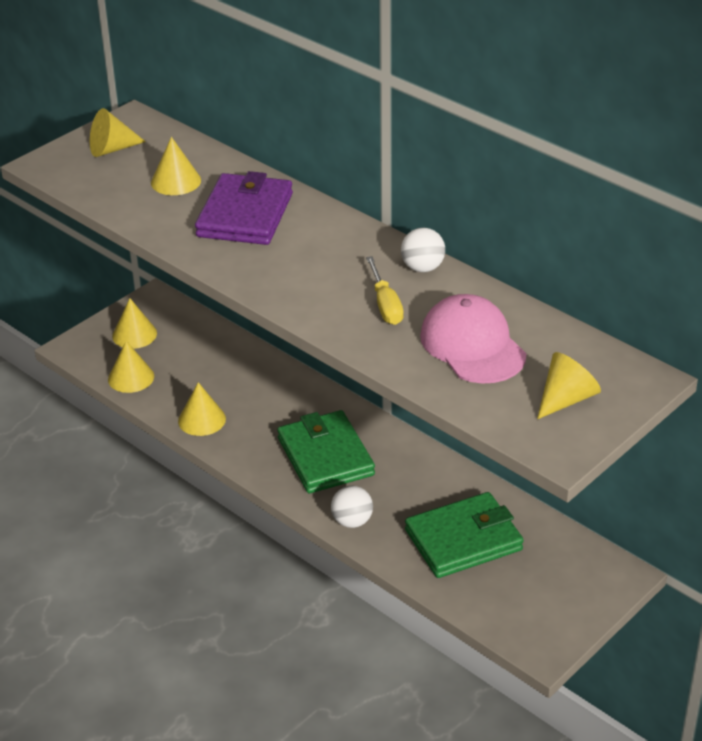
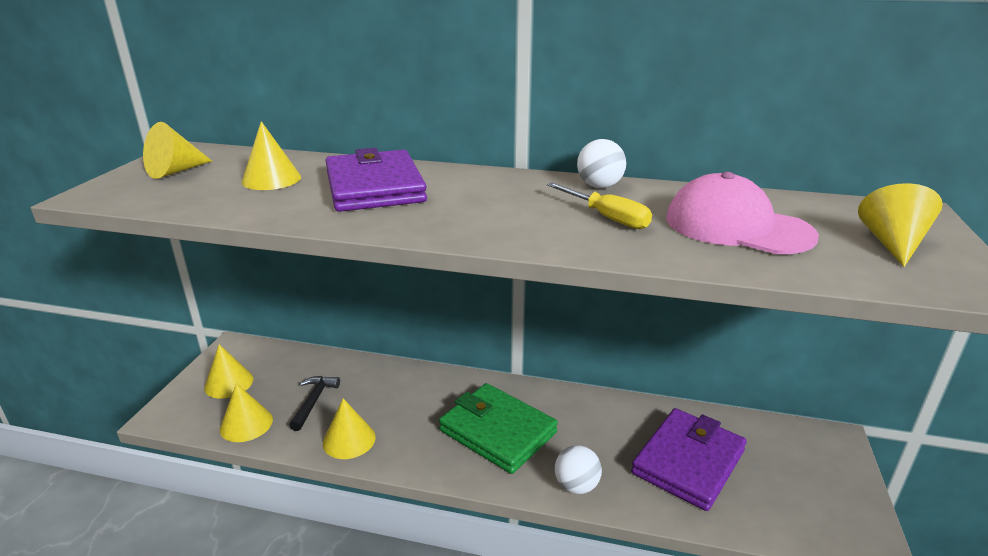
camera: 30 degrees left, 10 degrees down
(193, 376) = (314, 401): none -> black hammer
(463, 540) = (688, 462): green wallet -> purple wallet

